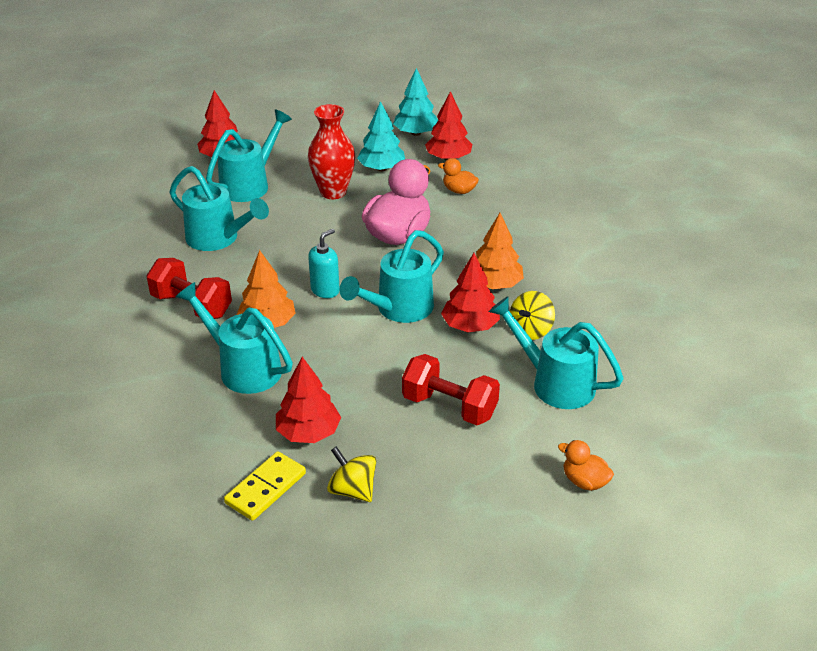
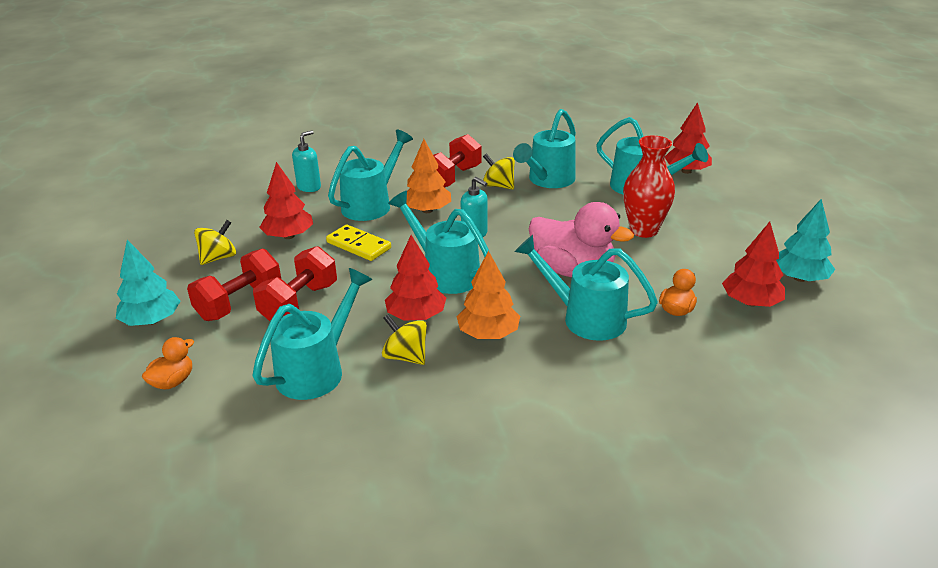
camera: 90 degrees right, 5 degrees down
(180, 429) = (309, 187): none -> turquoise soap dispenser
(221, 272) = (498, 186): none -> yellow spinning top
(265, 488) = (236, 222): yellow domino -> yellow domino (359, 245)
(381, 168) = (704, 257): turquoise tree -> turquoise tree (152, 320)
(449, 454) = (239, 303): none -> red dumbbell
(470, 234) = (585, 318): none -> turquoise watering can

